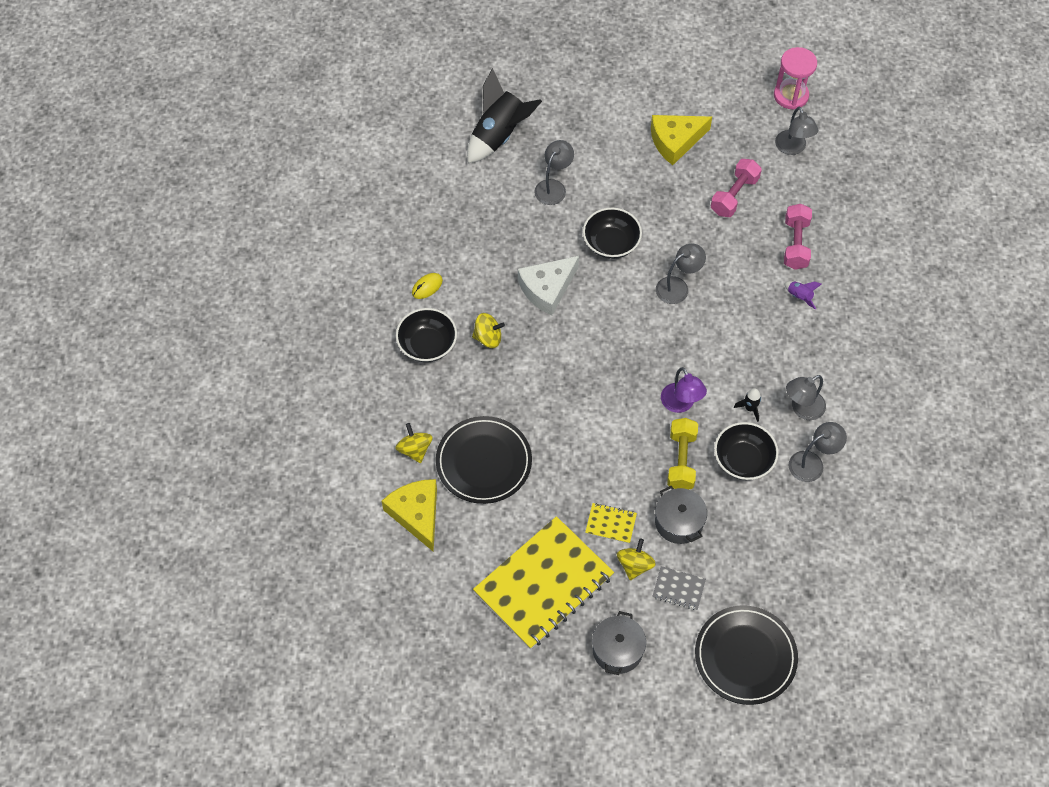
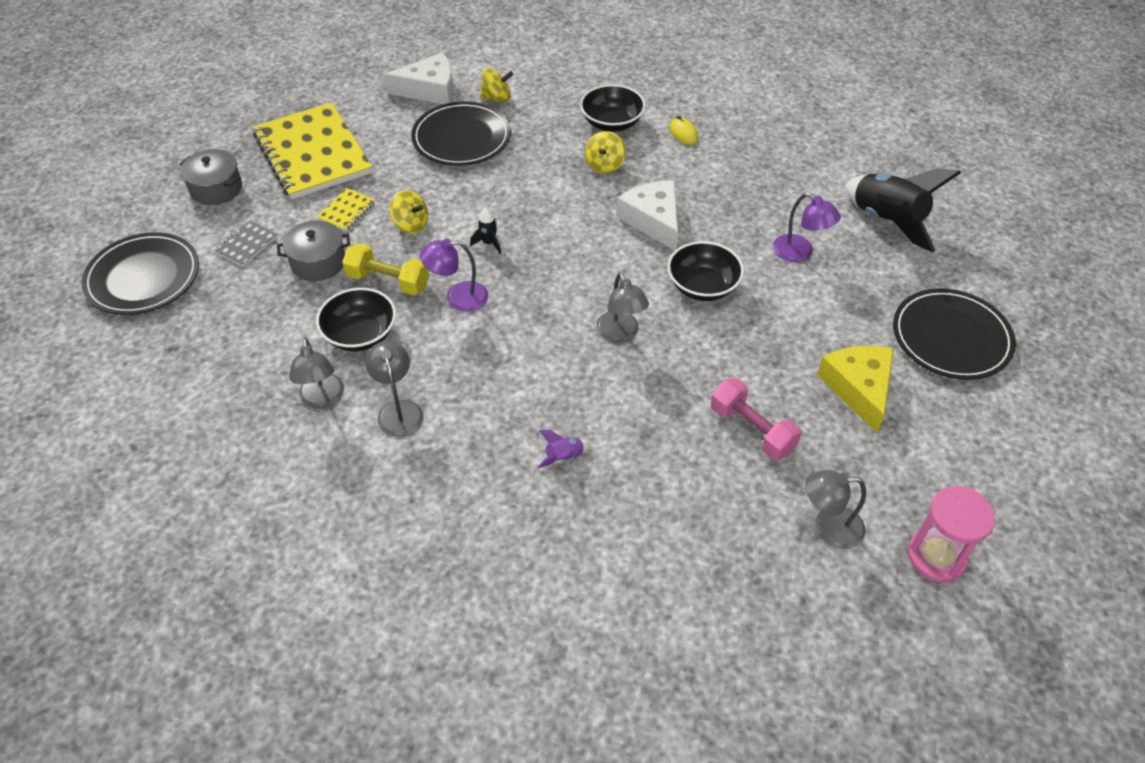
camera: 105 degrees right, 10 degrees down
(416, 514) = (429, 89): yellow cheese -> white cheese
(553, 187) = (799, 253): grey lamp -> purple lamp
(610, 93) = (951, 338): none -> black plate
(634, 565) = (292, 218): yellow spinning top -> yellow spinning top (411, 224)
(750, 408) = (423, 359): black rocket -> black rocket (489, 243)
(795, 244) = (652, 479): pink dumbbell -> none

